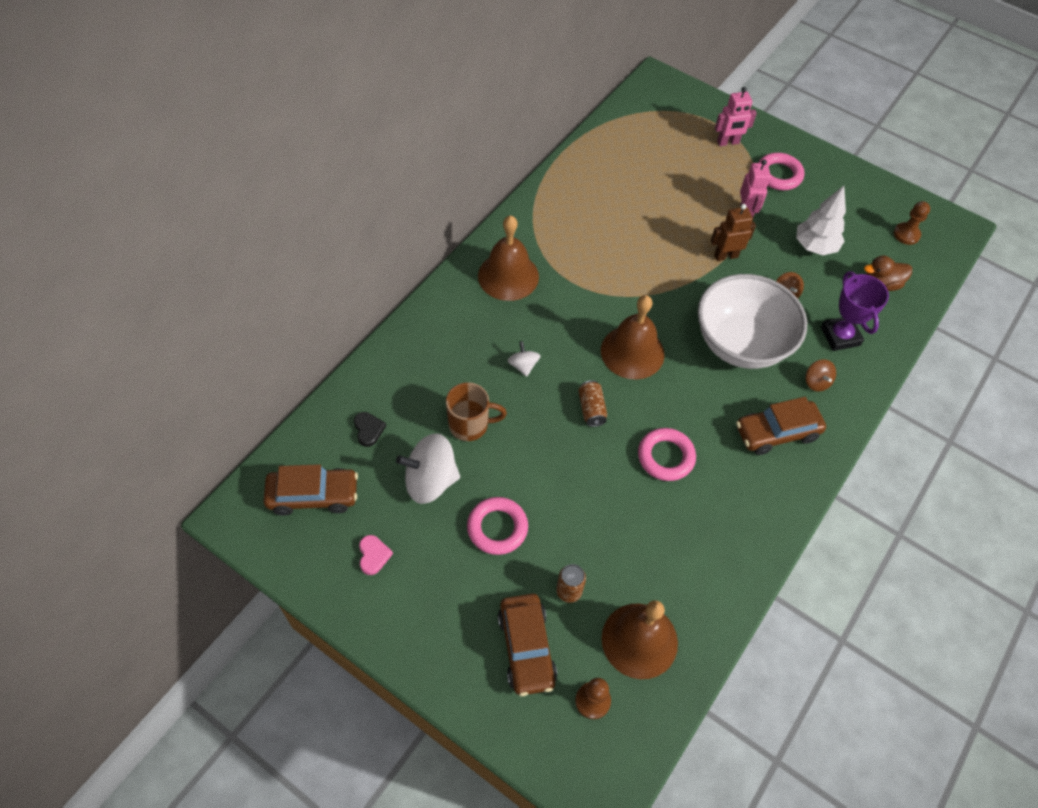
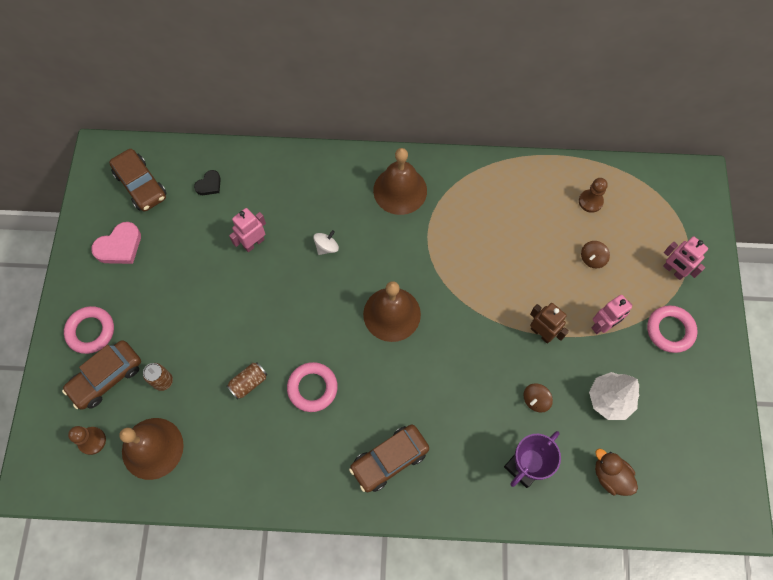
camera: 60 degrees right, 10 degrees up
(373, 555) = (119, 246): pink heart -> pink heart, size x1.66
(430, 480) = (194, 245): white spinning top -> none
(470, 425) = (253, 243): brown mug -> pink robot
(497, 528) = (184, 308): pink ring -> pink ring (91, 331)
(591, 409) = (320, 314): brown can -> brown can (249, 383)
(741, 343) = (458, 390): white bowl -> none
(776, 432) = (389, 460): brown car -> brown car turned 75 degrees counterclockwise
(816, 382) = (461, 468): brown spinning top -> brown spinning top (592, 259)
(906, 234) = (689, 473): brown pawn -> brown pawn (590, 201)

